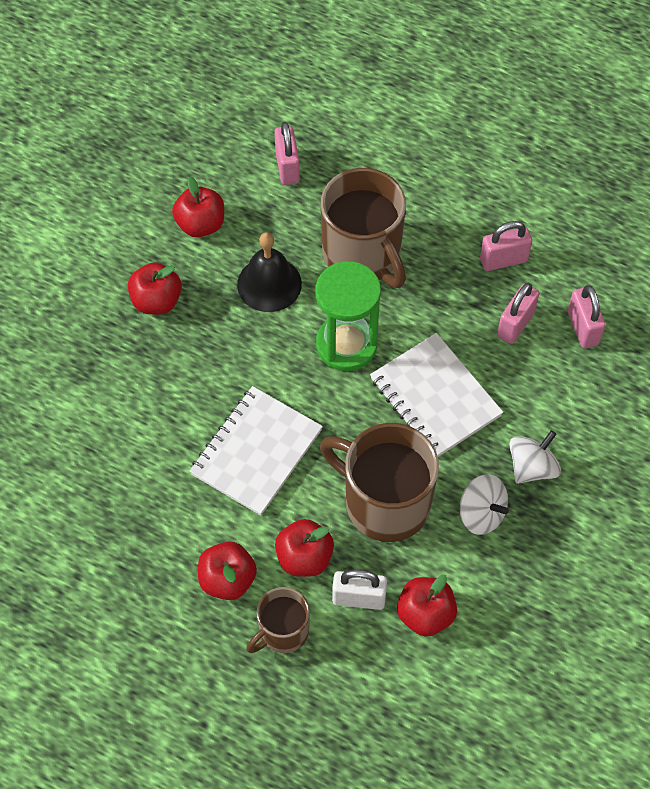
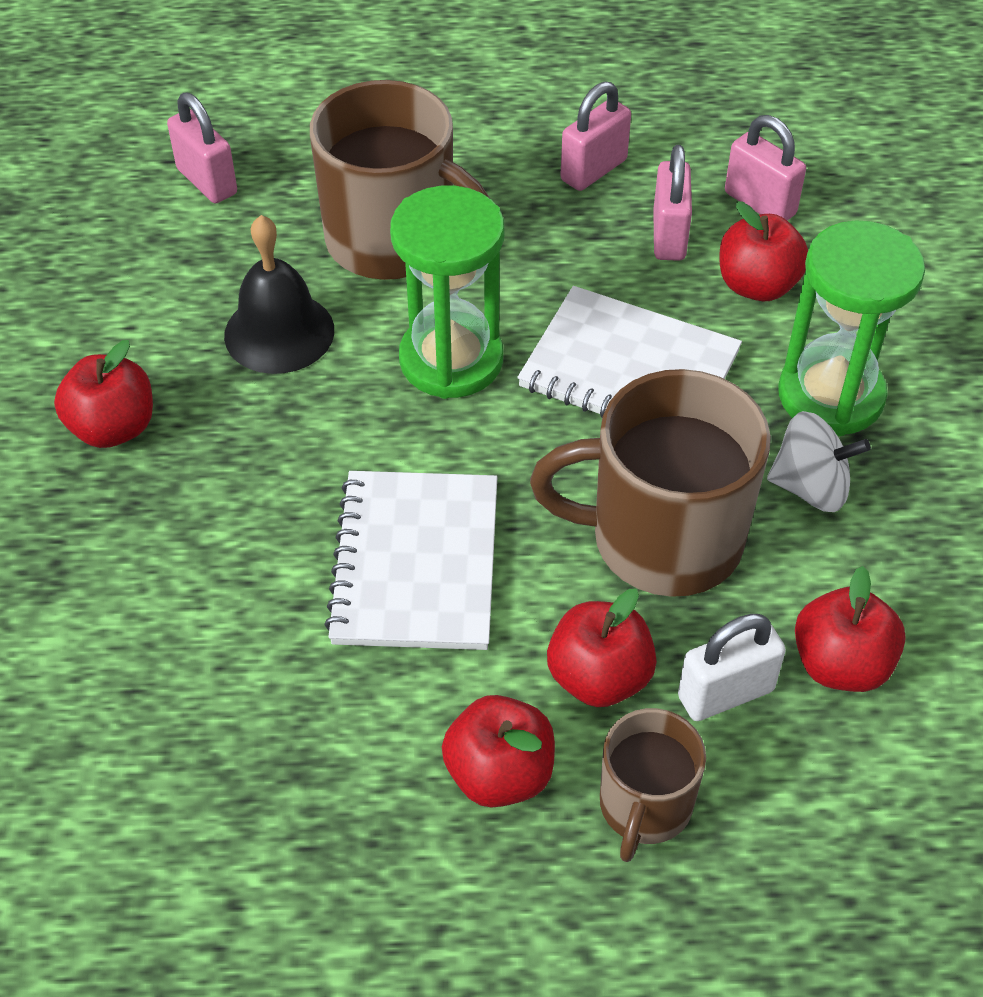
camera: 30 degrees left, 10 degrees down
(200, 224) = (120, 300): red apple -> red apple (757, 285)
(532, 467) = (830, 396): white spinning top -> green hourglass

